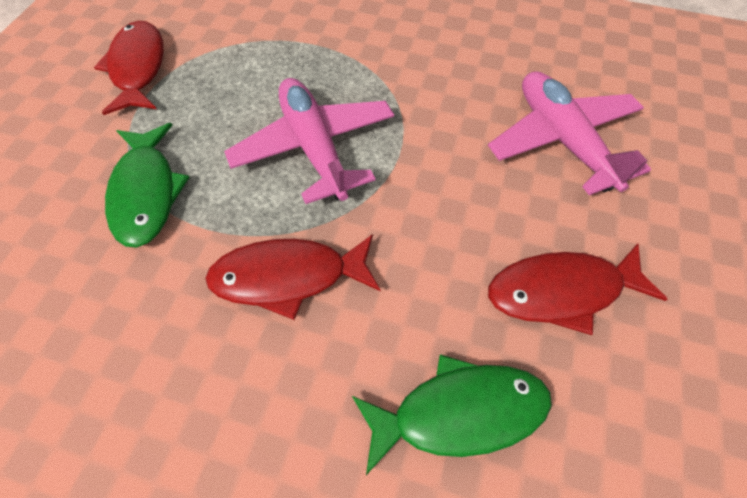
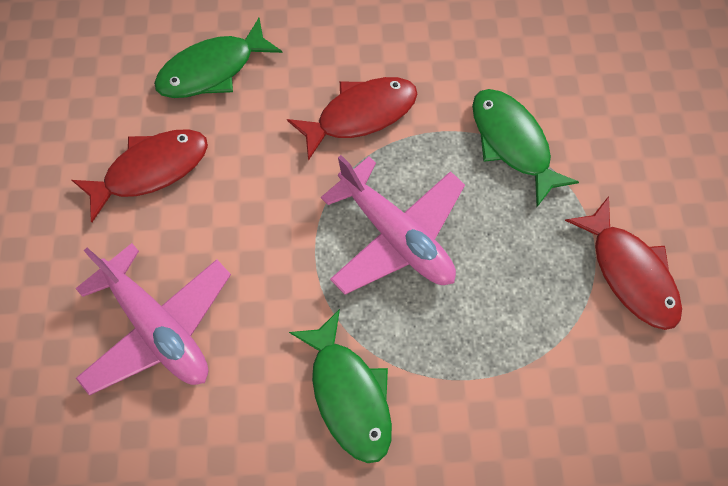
camera: 160 degrees right, 10 degrees up
(408, 58) = (349, 394): none -> green fish

